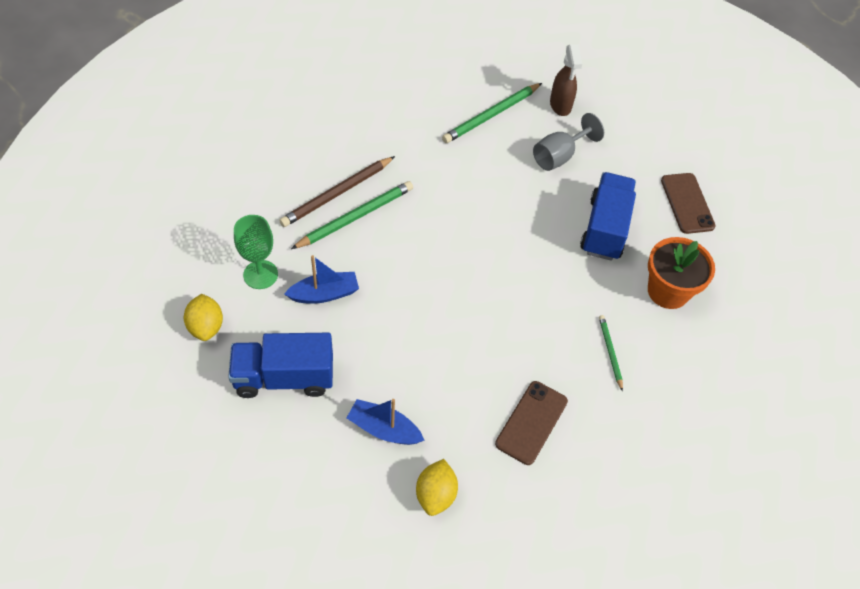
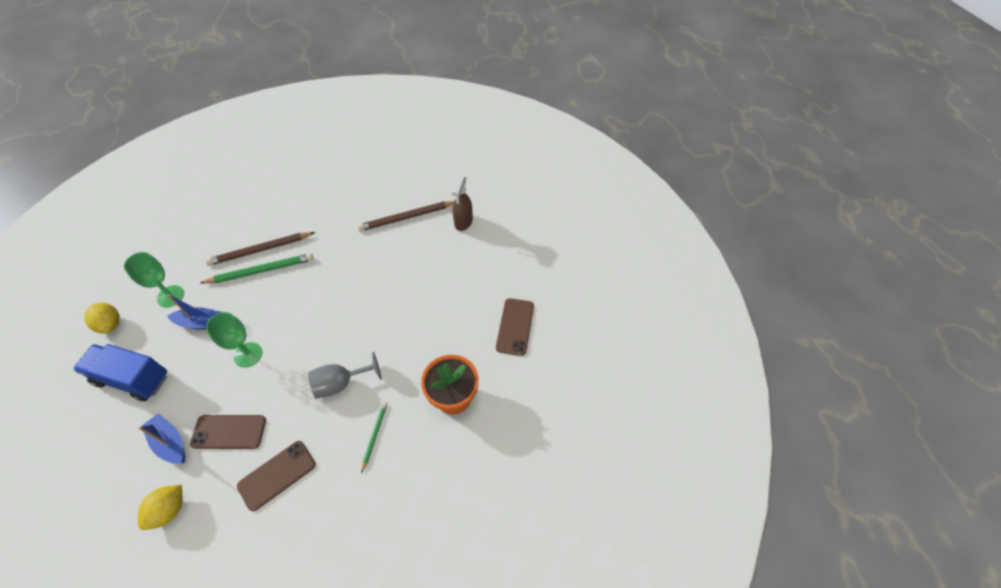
camera: 25 degrees right, 0 degrees up
(206, 327) = (111, 324): yellow lemon -> yellow lemon turned 45 degrees counterclockwise
(408, 312) = (248, 354): none -> green goblet
(445, 397) = (229, 432): none -> brown phone
(491, 115) = (407, 217): green pencil -> brown pencil
(559, 156) = (437, 262): grey goblet -> grey goblet (341, 383)
(605, 228) = (435, 329): blue truck -> none

